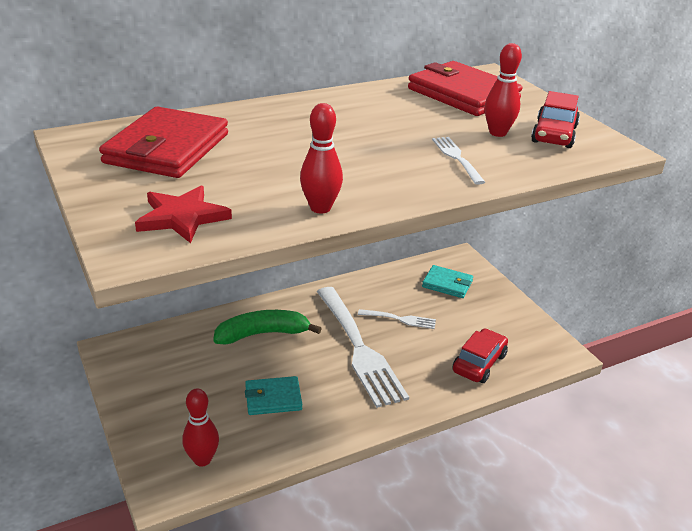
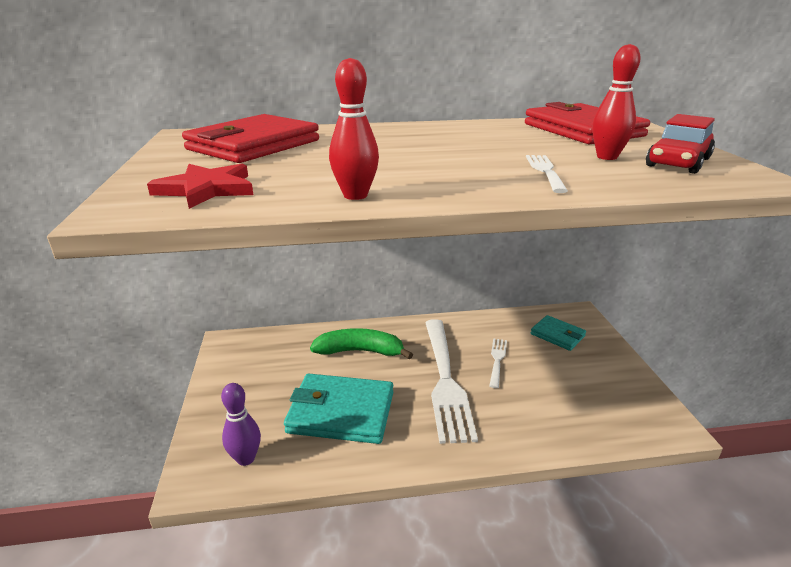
camera: 20 degrees right, 5 degrees down
(202, 459) = (245, 458): red bowling pin -> purple bowling pin
(273, 398) = (341, 412): turquoise wallet -> turquoise wallet, size x1.77
(400, 319) = (497, 360): white fork -> white fork turned 105 degrees counterclockwise
(479, 363) = (569, 419): red car -> none

